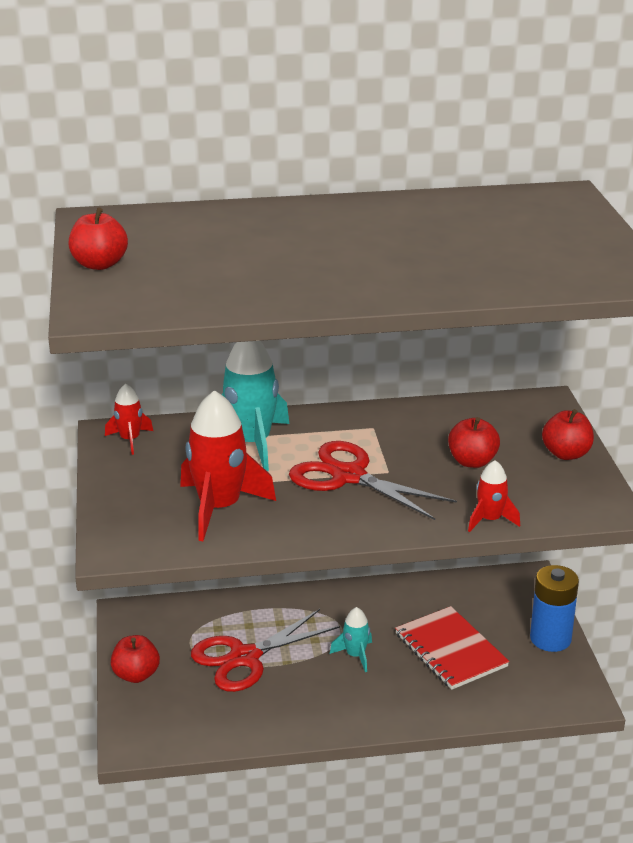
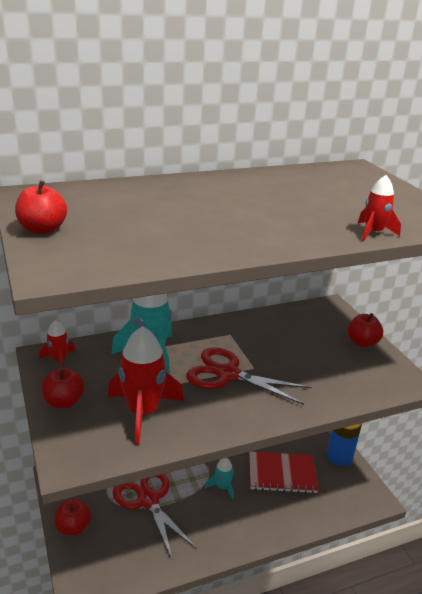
camera: 15 degrees left, 0 degrees up
(244, 657) = (148, 500): red scissors -> red scissors turned 105 degrees clockwise
(450, 650) = (282, 474): red notebook -> red notebook turned 45 degrees counterclockwise
(472, 461) = (306, 354): red apple -> red apple (64, 402)
(490, 520) = (339, 399): red rocket -> red rocket (373, 233)

